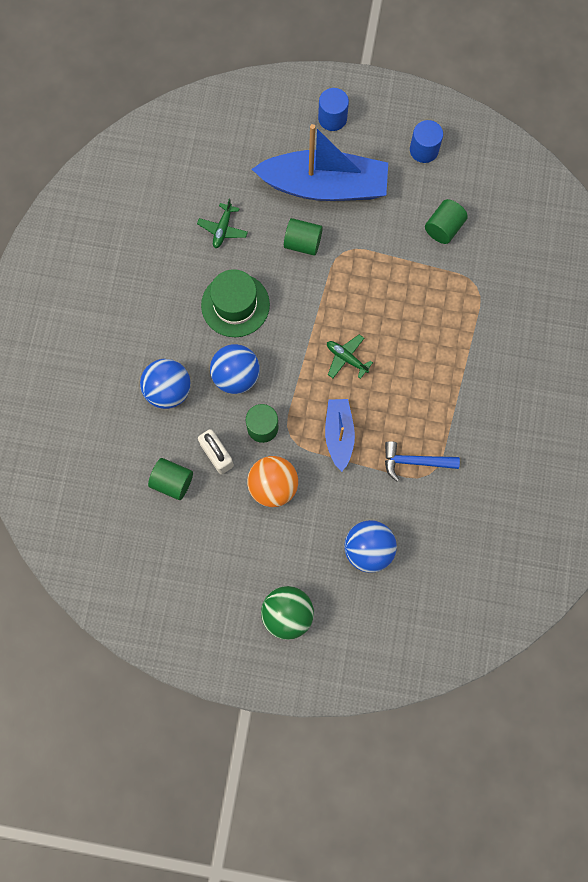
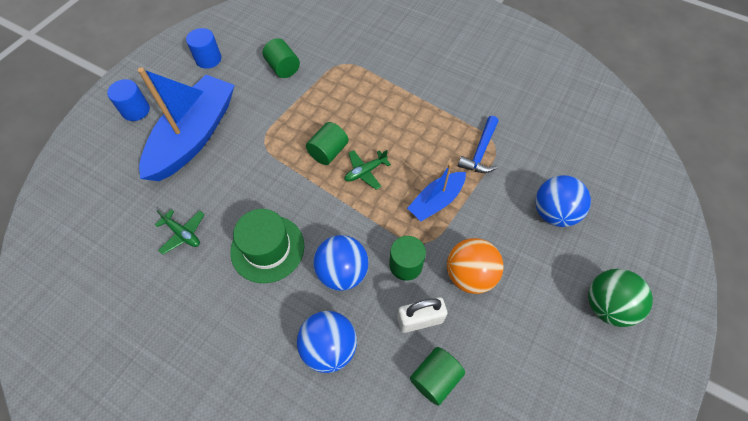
camera: 70 degrees left, 15 degrees down
(303, 243) = (237, 170): green cylinder -> green cylinder (328, 152)
(339, 435) = (436, 201): blue boat -> blue boat turned 60 degrees counterclockwise

